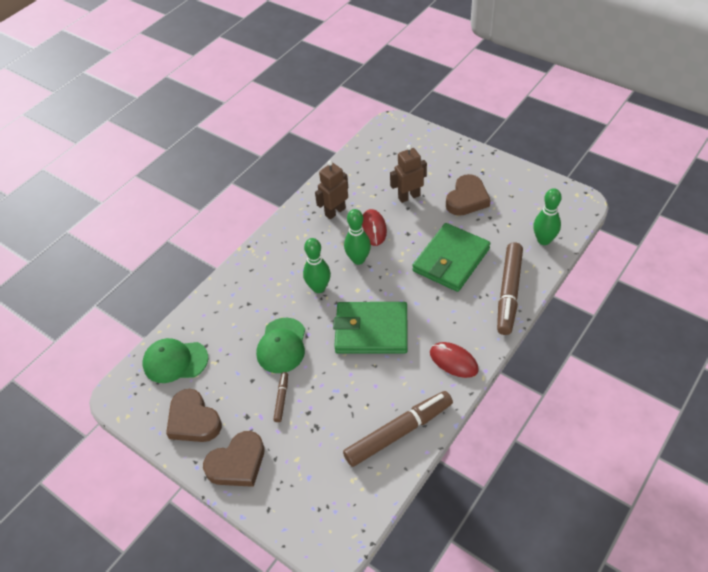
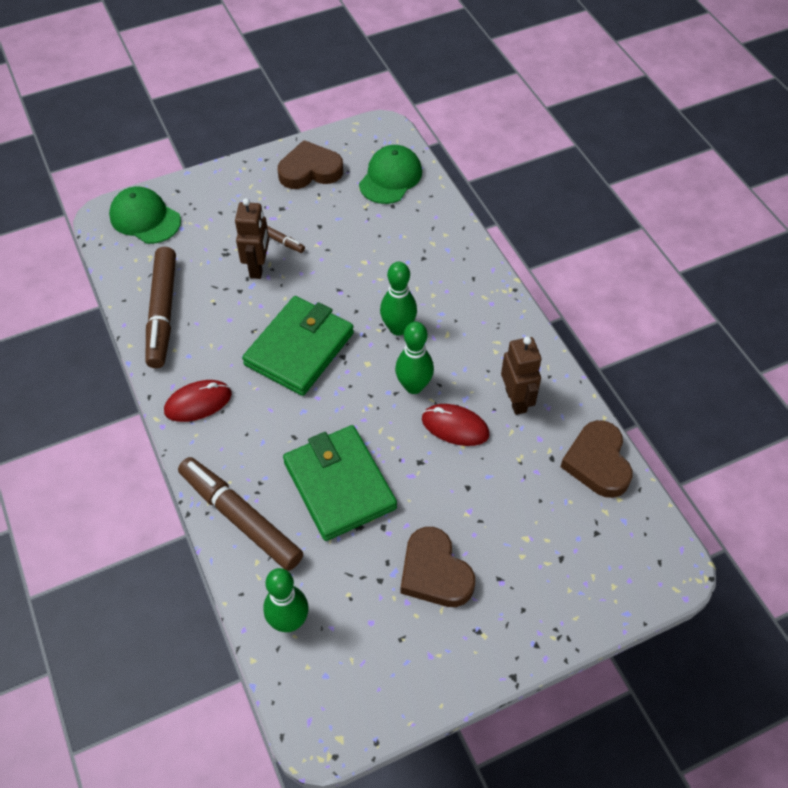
camera: 115 degrees right, 5 degrees up
(237, 463) = (238, 185): brown heart -> brown heart (597, 462)
(282, 345) = (343, 264): green cap -> green cap (145, 218)
(409, 196) = (489, 500): brown robot -> brown robot (258, 267)

